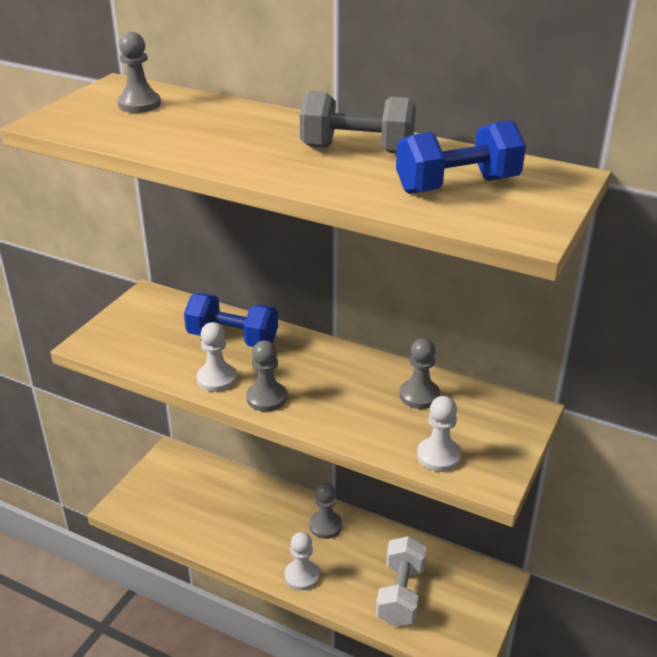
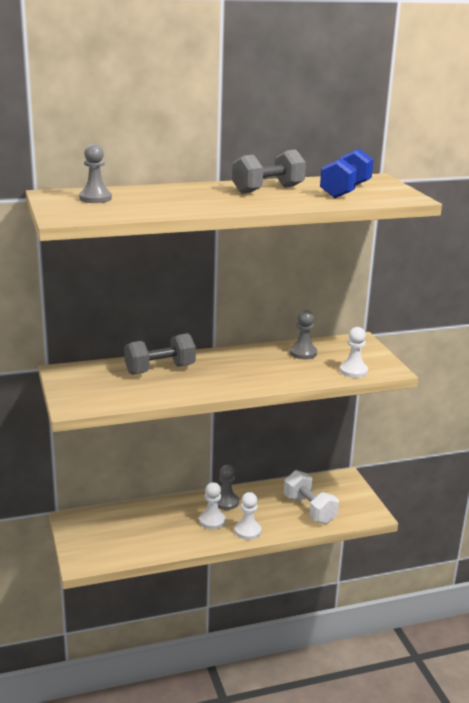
camera: 45 degrees left, 10 degrees down
(216, 379) = (187, 389): white pawn -> white pawn (212, 521)
(232, 339) = (160, 369): blue dumbbell -> grey dumbbell
(266, 398) = (231, 385): grey pawn -> none

